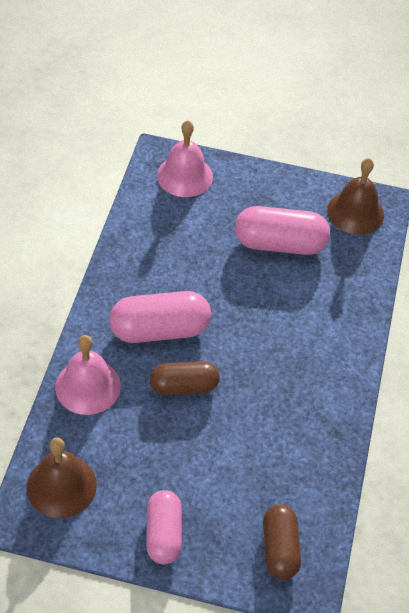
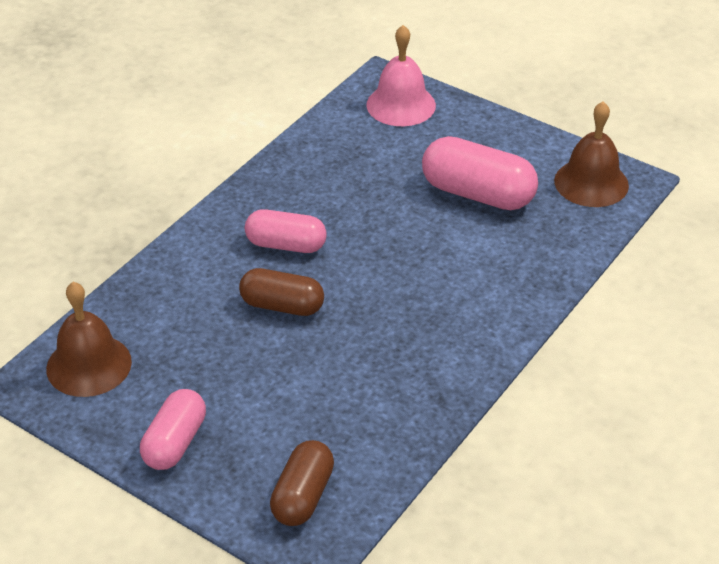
camera: 25 degrees right, 10 degrees down
(88, 386) = (173, 278): pink bell -> none
(160, 330) = (286, 245): pink capsule -> pink capsule, size x0.66

